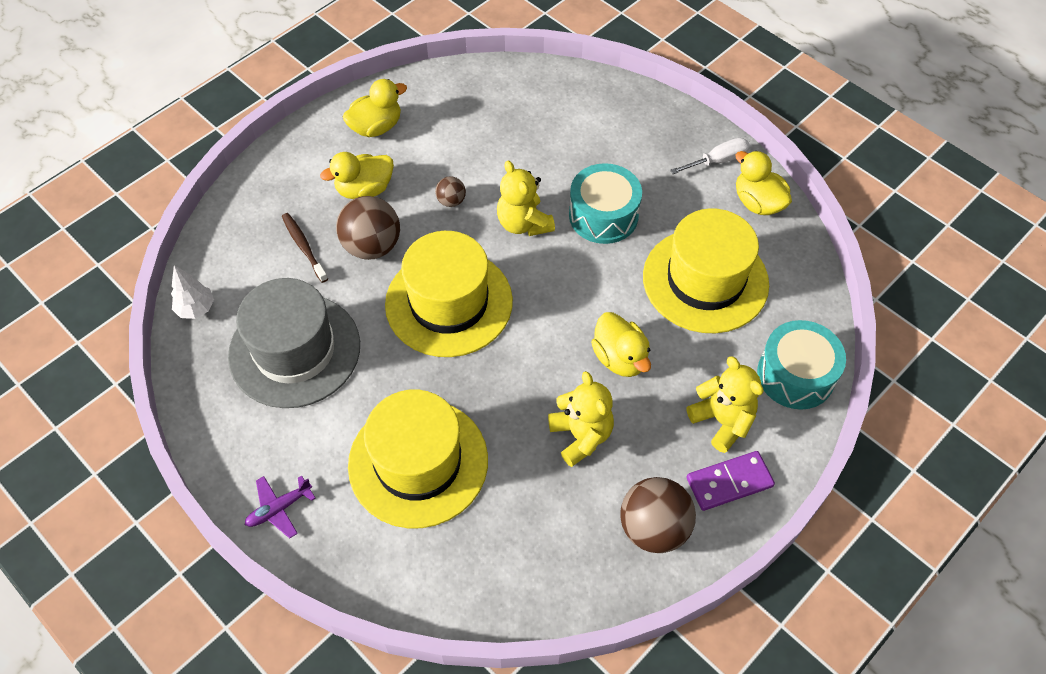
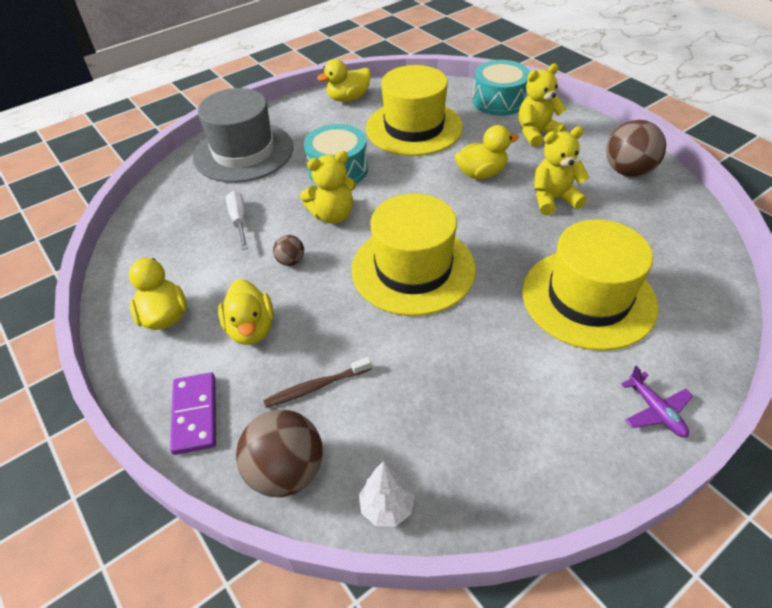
camera: 80 degrees left, 10 degrees down
(294, 350) = (458, 396): grey hat -> grey hat (243, 152)
(372, 246) = (331, 324): brown ball -> brown ball (286, 471)
(717, 161) = (302, 110): white screwdriver -> white screwdriver (239, 221)
(729, 482) = (585, 136): purple domino -> purple domino (195, 414)

